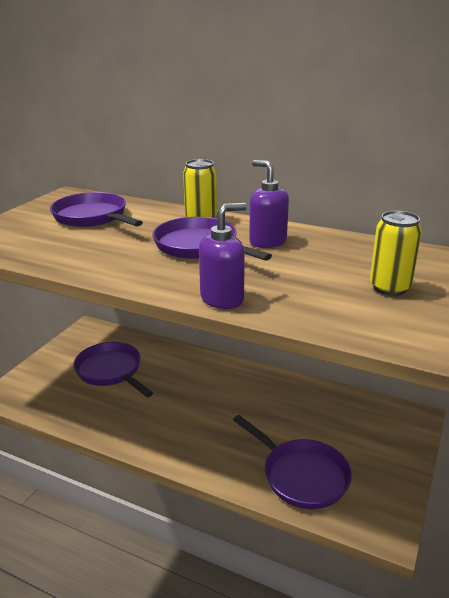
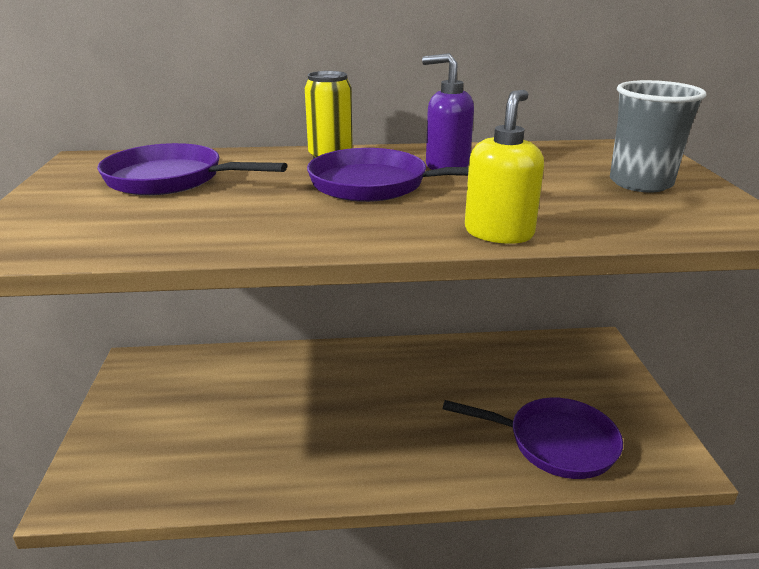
camera: 30 degrees left, 0 degrees up
(111, 371) = (219, 407): purple pan -> none
(222, 299) = (499, 233): purple soap dispenser -> yellow soap dispenser
(389, 288) = (640, 183): yellow can -> grey cup

